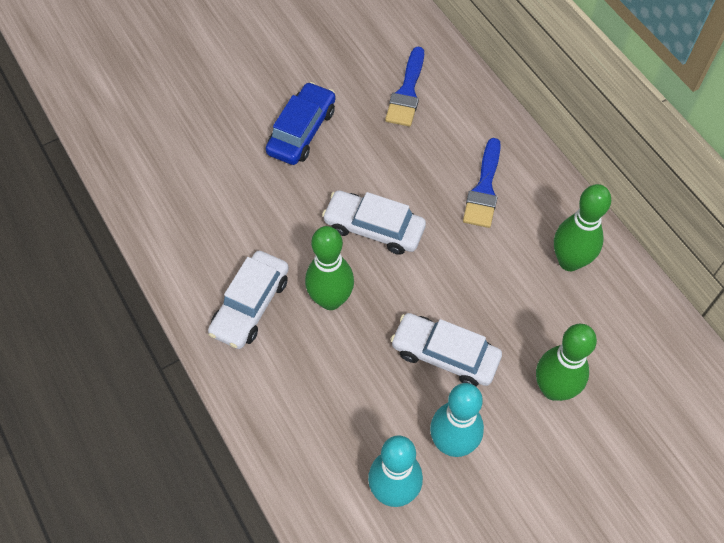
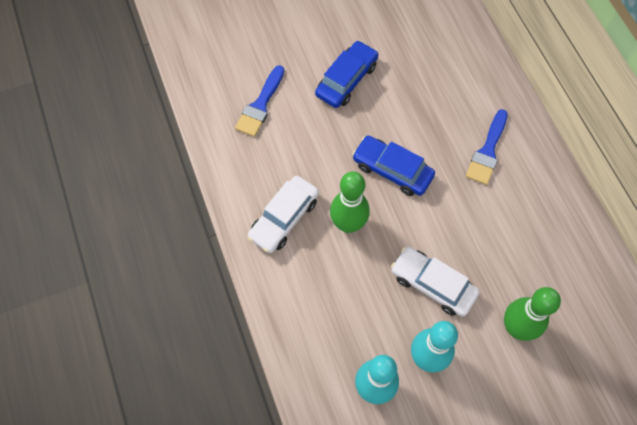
camera: 10 degrees right, 5 degrees up
(374, 228) = (392, 170): white car -> blue car
(407, 92) = (437, 60): blue brush -> blue brush (260, 105)
(569, 261) = (547, 223): green bowling pin -> none

